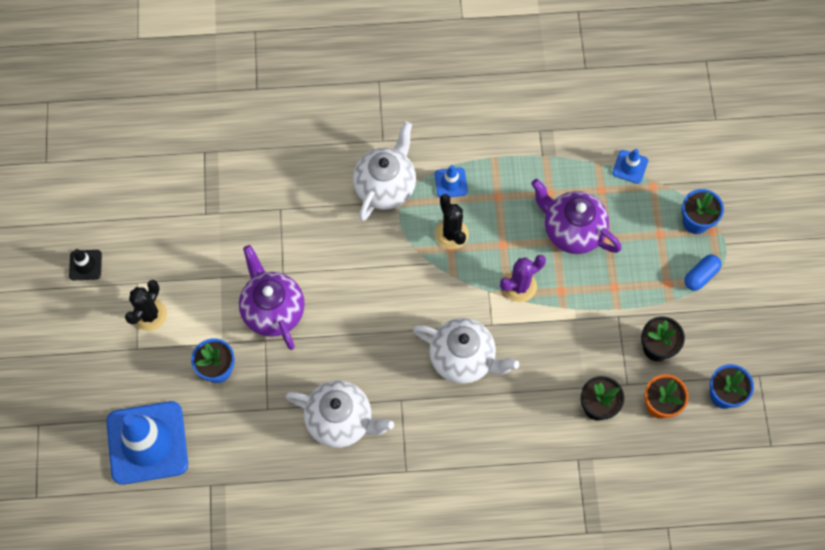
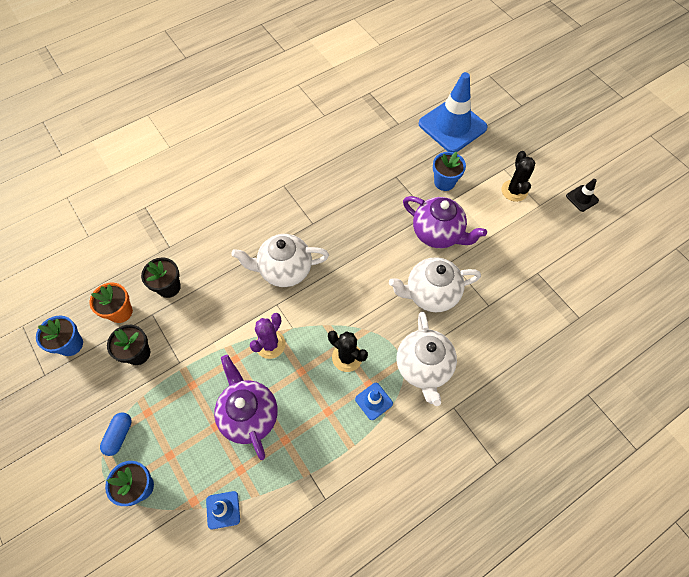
camera: 150 degrees right, 5 degrees down
(341, 421) = (344, 192): white teapot -> white teapot (431, 294)
(572, 231) = (249, 415): purple teapot -> purple teapot turned 120 degrees counterclockwise

